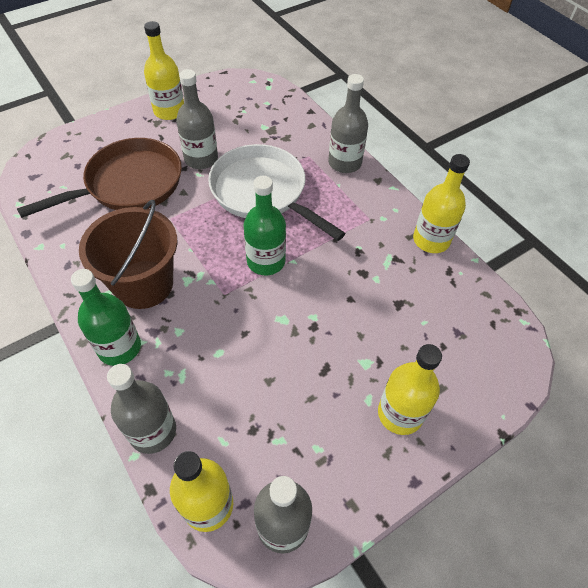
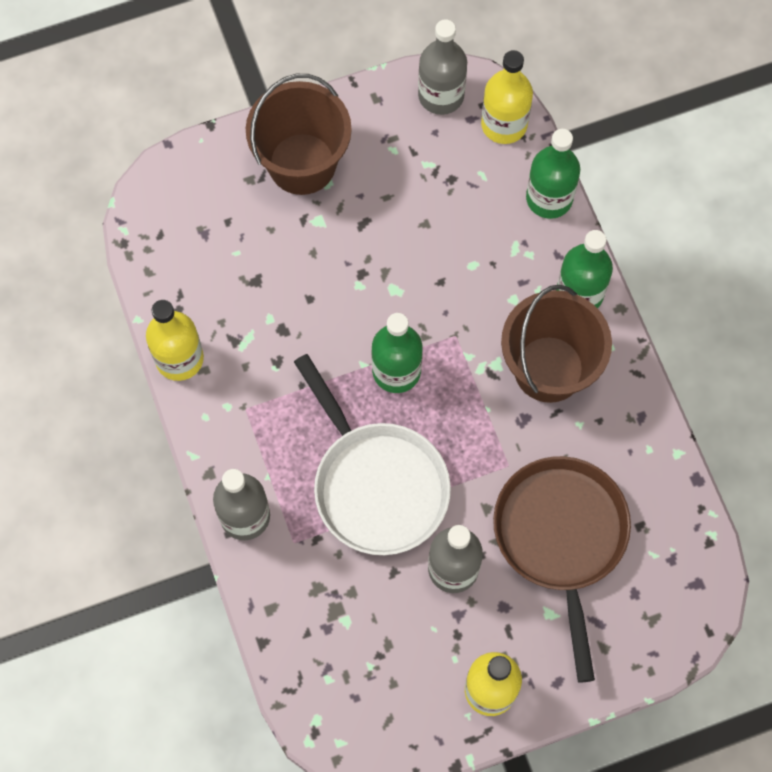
camera: 165 degrees left, 15 degrees up
(128, 184) = (561, 538): brown pan -> brown pan turned 105 degrees clockwise
(152, 431) = (549, 198): grey bottle -> green bottle
(400, 413) = (302, 164): yellow bottle -> brown bucket

